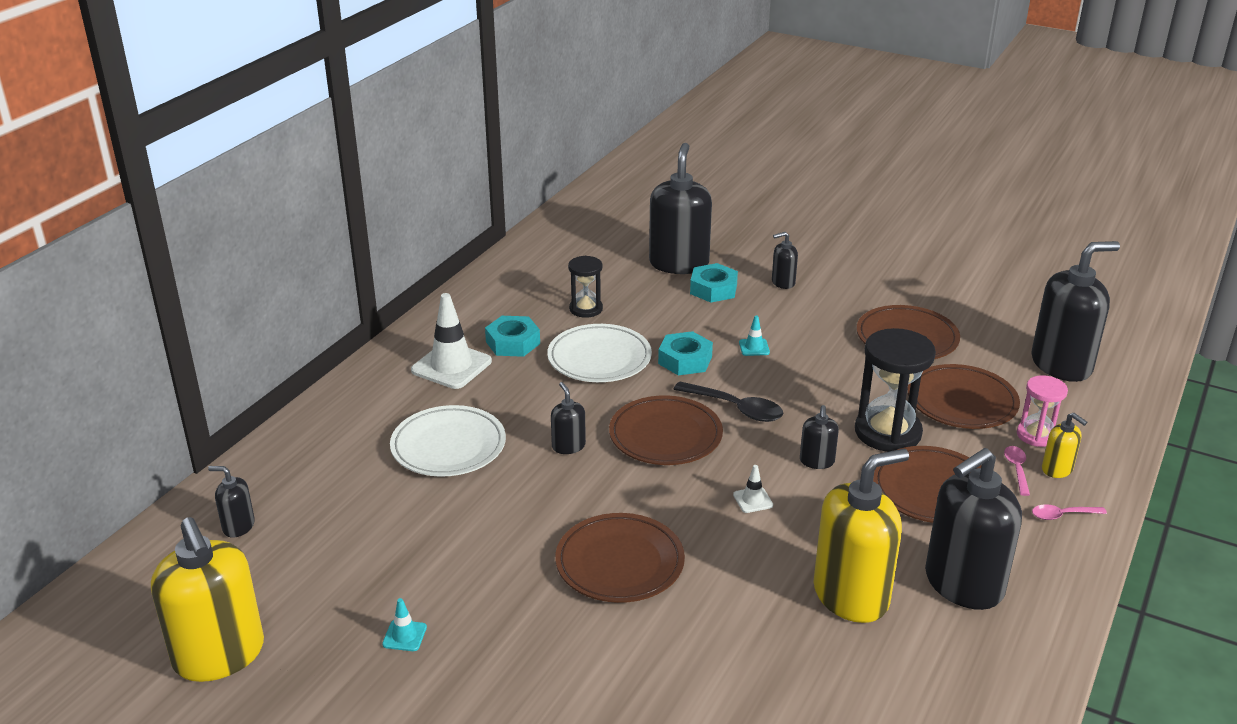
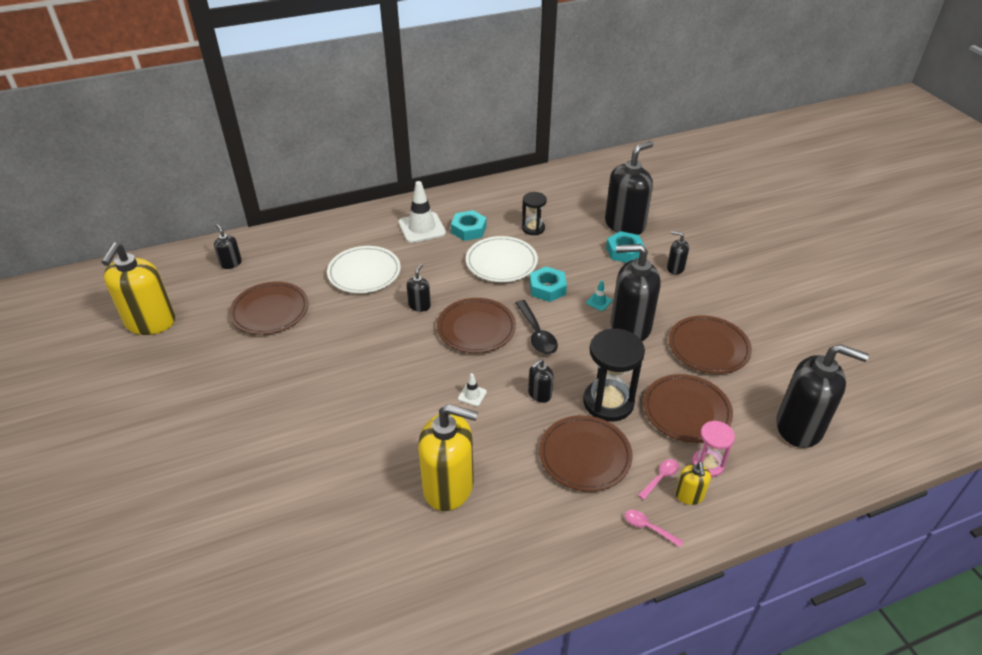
camera: 40 degrees right, 10 degrees up
(404, 636) = (224, 361): turquoise traffic cone -> none
(620, 563) = (359, 387): brown plate -> brown plate (270, 311)
(963, 584) = (521, 526): black soap dispenser -> black soap dispenser (630, 327)

